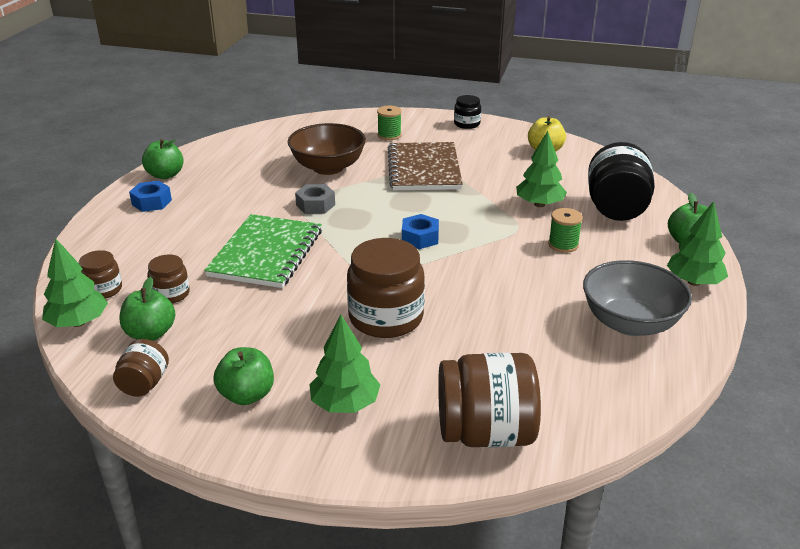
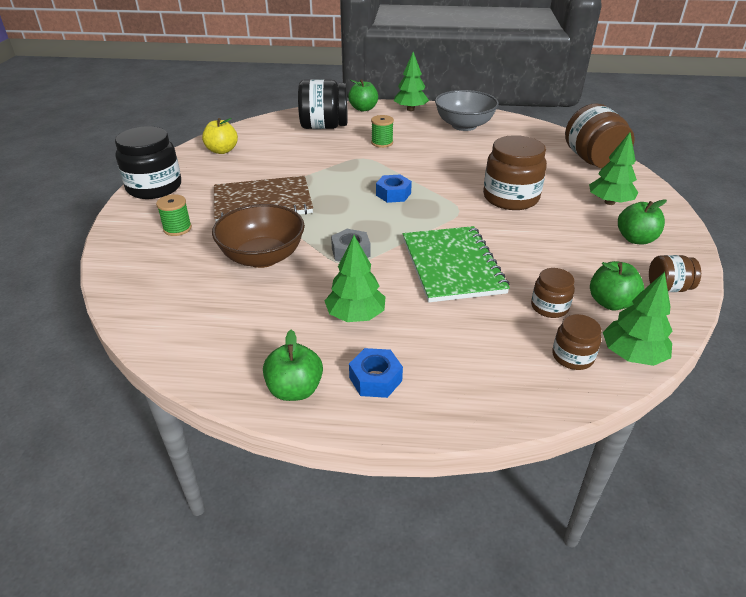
camera: 100 degrees left, 5 degrees up
(266, 253) = (452, 265): green notebook -> green notebook turned 75 degrees clockwise
(467, 124) = (154, 187): black jar -> black jar, size x1.92
(539, 204) = (323, 151): green tree -> green tree (355, 315)

